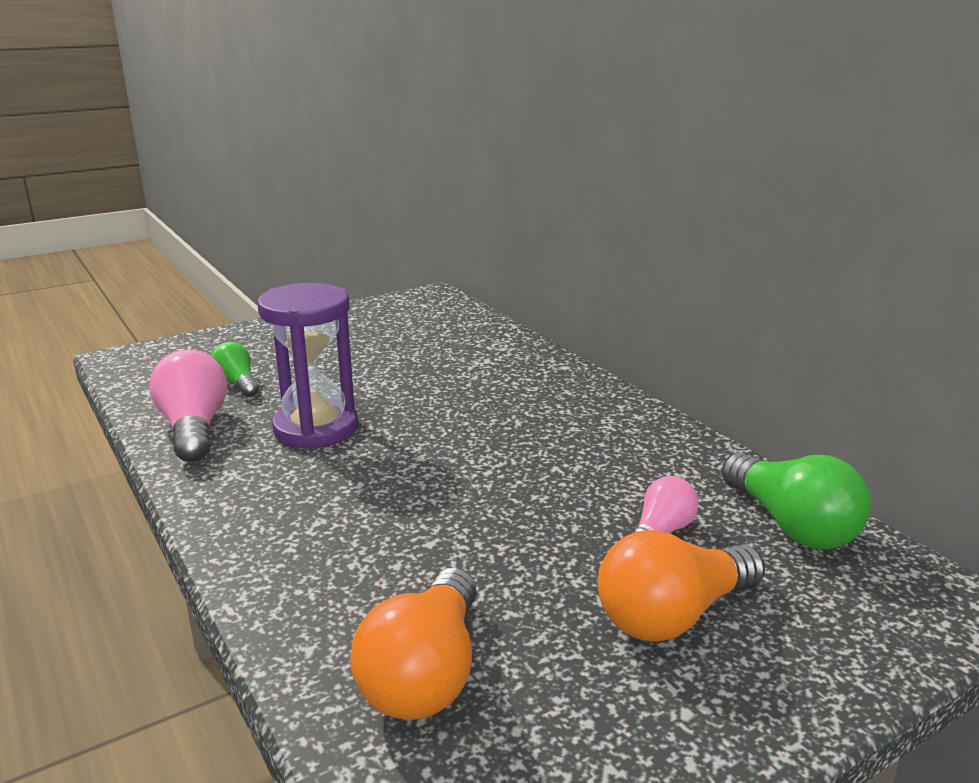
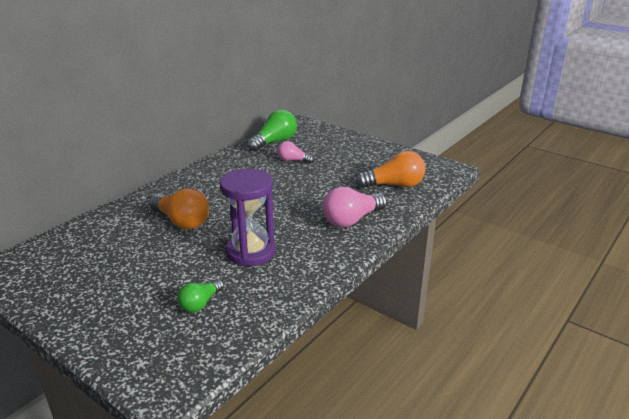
camera: 110 degrees left, 5 degrees up
(194, 429) = (271, 294): pink light bulb -> pink light bulb (352, 220)
(673, 615) = (337, 155): orange light bulb -> orange light bulb (182, 221)

